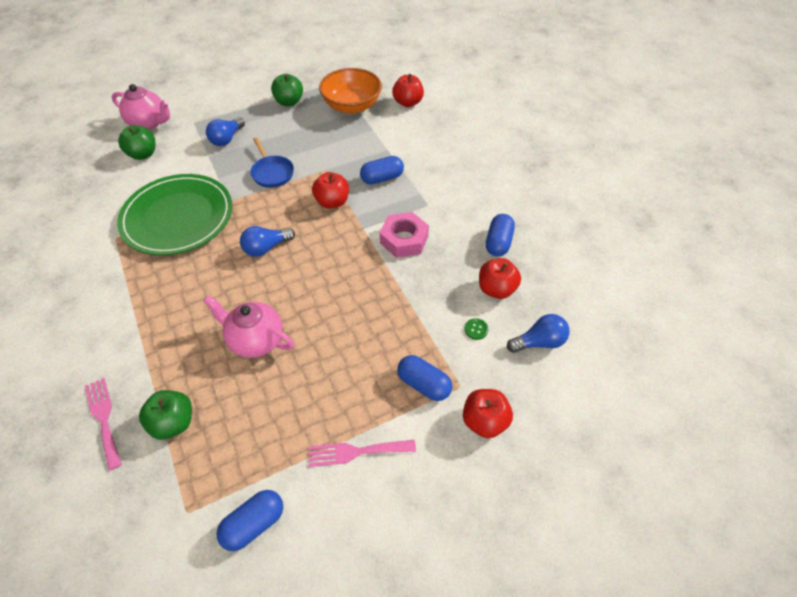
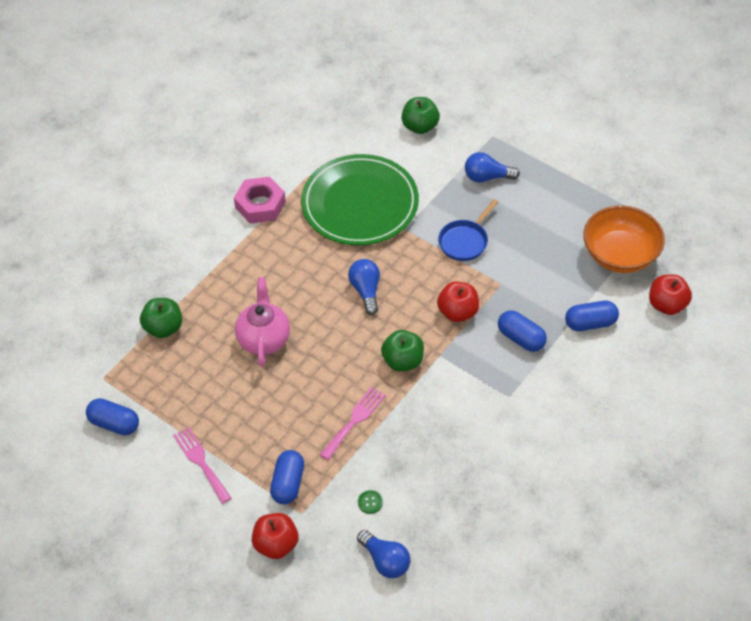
camera: 65 degrees right, 0 degrees up
(104, 418) = (145, 283): pink fork -> pink fork (354, 420)
(149, 123) = (465, 102): pink teapot -> none
(266, 248) = (366, 291): blue light bulb -> blue light bulb turned 45 degrees clockwise
(289, 102) = (584, 195): green apple -> green apple (403, 361)
(404, 239) = (446, 396): pink nut -> pink nut (260, 205)
(496, 289) = (429, 502): red apple -> none
(498, 243) = (494, 481): blue capsule -> blue capsule (590, 323)

